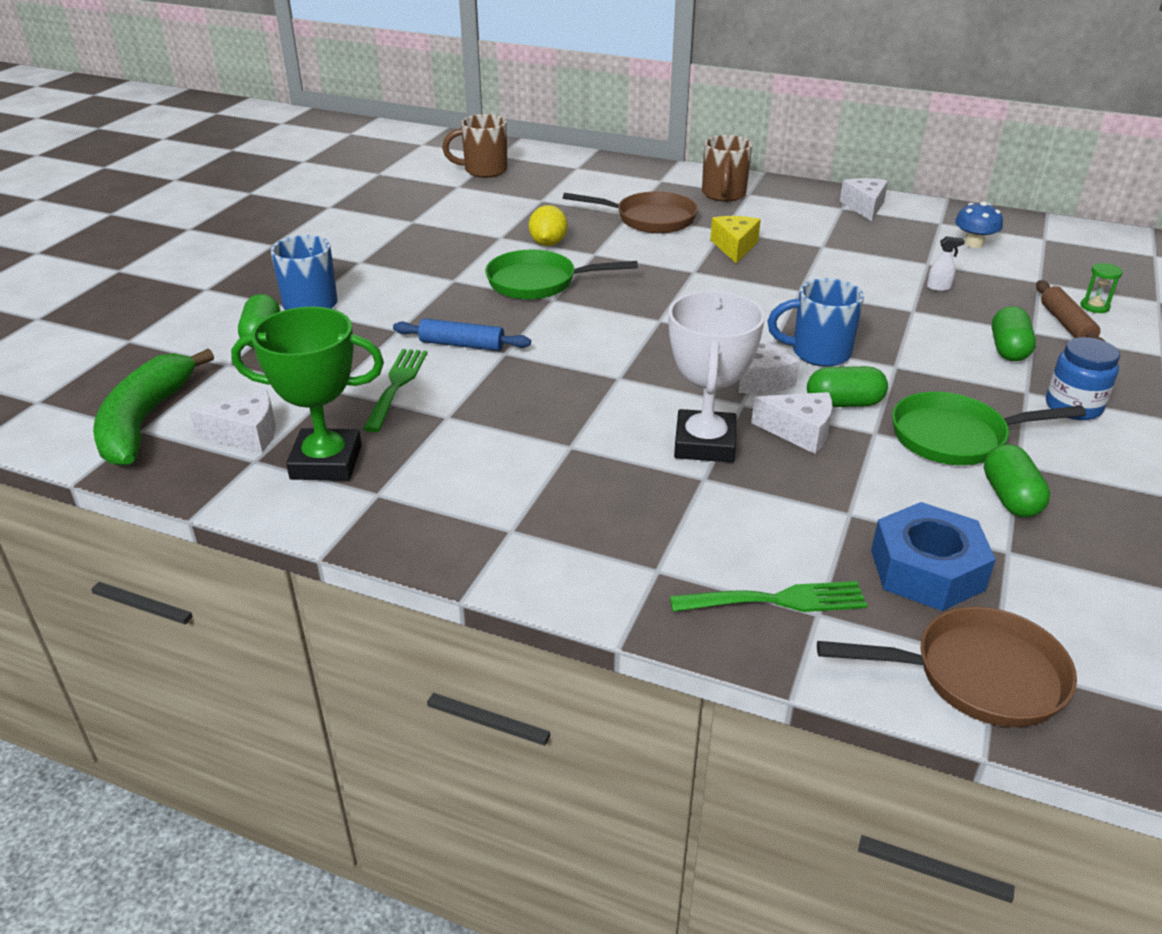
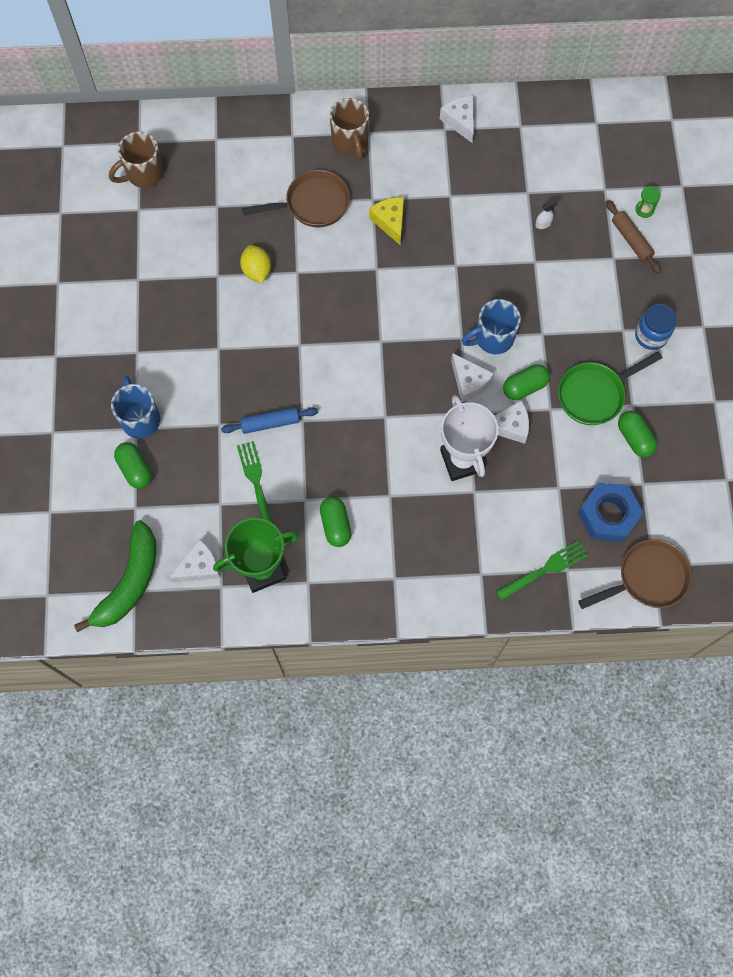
camera: 25 degrees left, 35 degrees up
(145, 421) = (129, 582): green banana -> green banana turned 135 degrees counterclockwise
(538, 282) = (278, 327): green pan -> none
(973, 243) = (551, 150): blue mushroom -> none
(1008, 349) = (603, 285): green capsule -> green capsule (335, 525)

